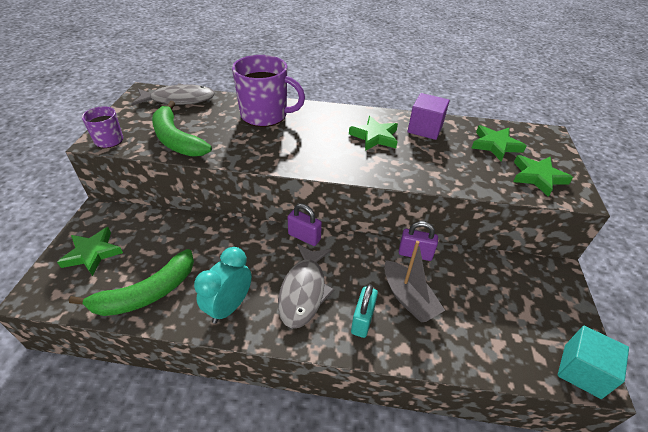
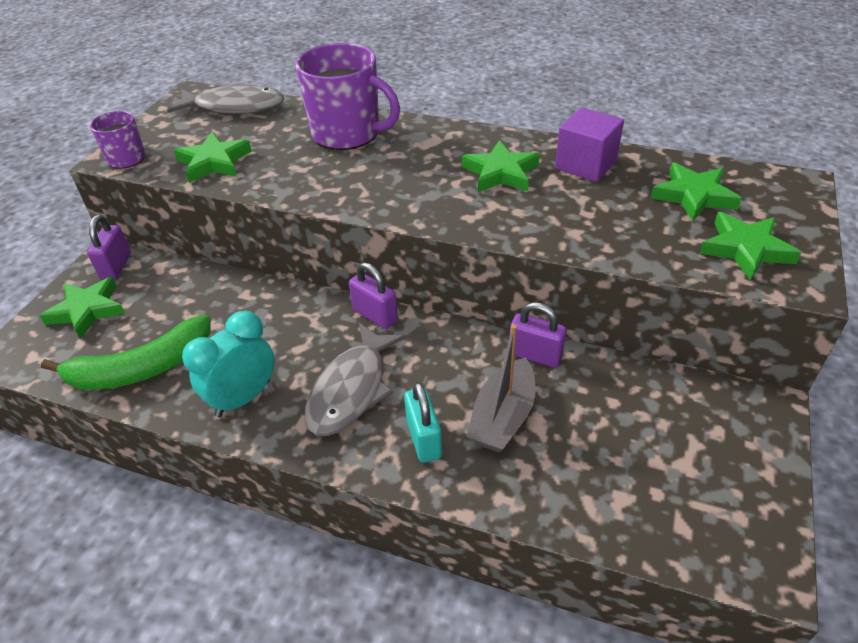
camera: 15 degrees right, 0 degrees up
(107, 218) = (116, 266): none -> purple padlock
(176, 140) = (214, 162): green banana -> green star
(362, 320) = (424, 439): turquoise padlock -> turquoise padlock turned 45 degrees counterclockwise
(408, 298) = (503, 417): grey boat -> grey boat turned 45 degrees clockwise
(582, 371) = (747, 556): turquoise cube -> none

